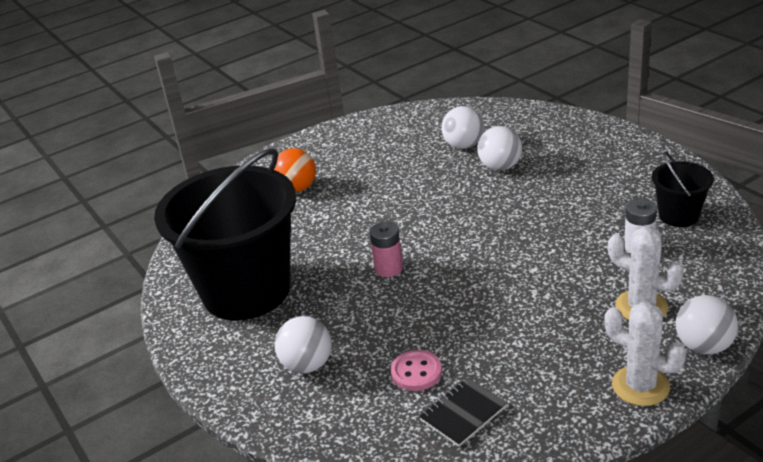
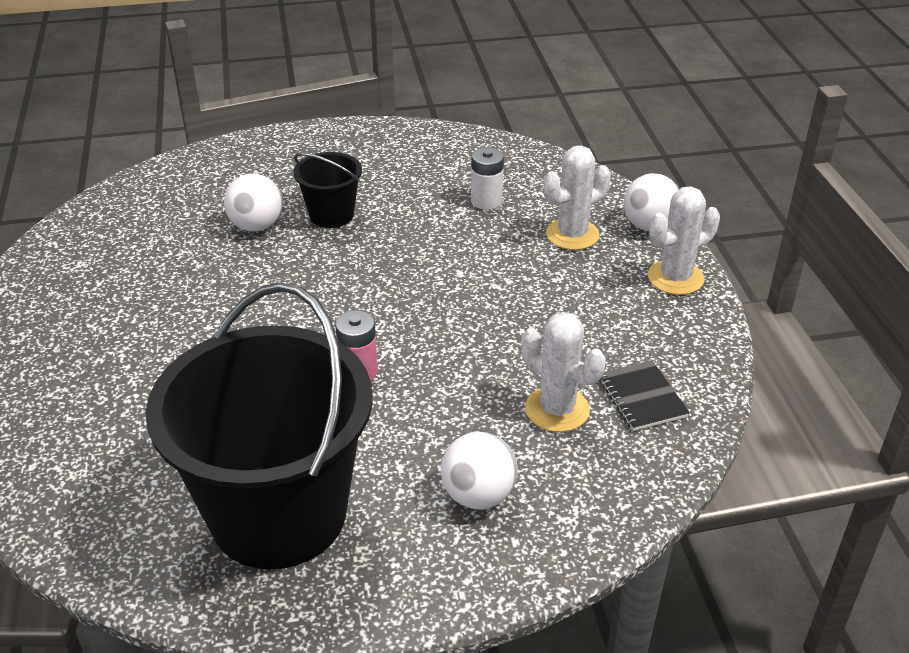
camera: 70 degrees left, 5 degrees up
(297, 188) = (93, 398): orange ball -> none
(416, 372) = (557, 409): pink button -> white cactus
(463, 145) = (180, 234): white ball -> none
(678, 216) = (462, 162): black bucket -> black bucket (331, 215)

